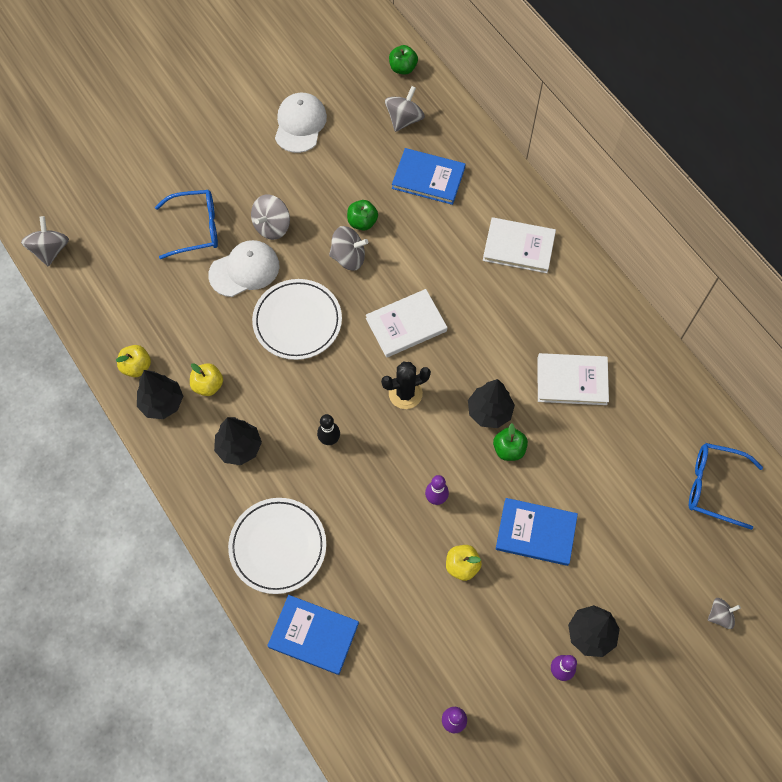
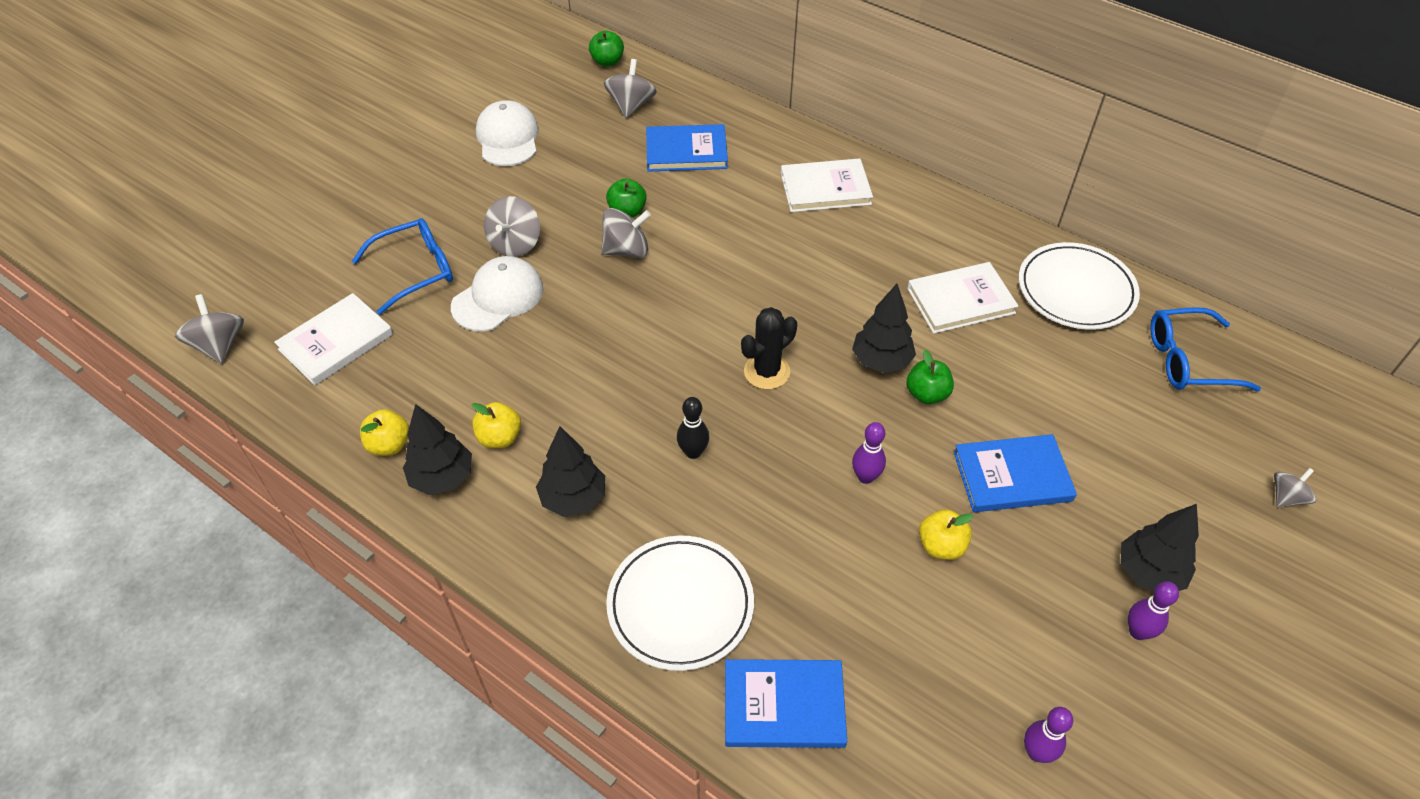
camera: 20 degrees left, 15 degrees down
(297, 321) = (591, 333): white plate -> white plate (1076, 290)
(406, 325) = (731, 299): white book -> white book (336, 342)

